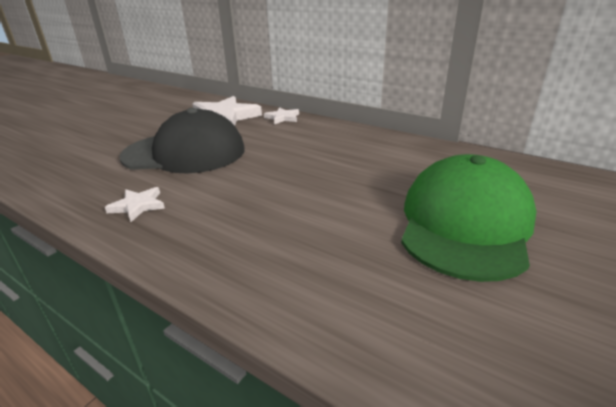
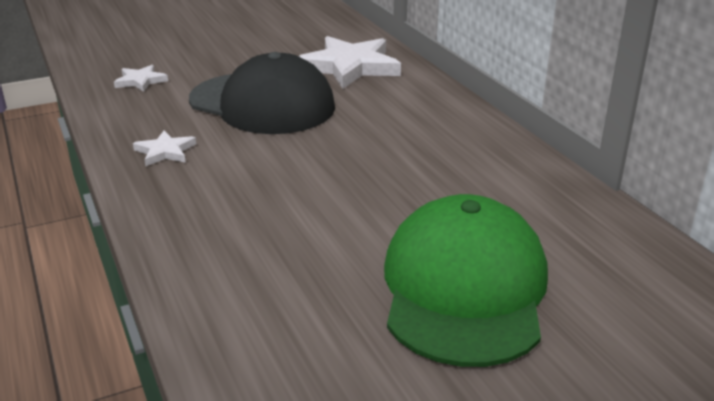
camera: 30 degrees right, 0 degrees up
(282, 118) = (422, 86): white star -> white star (140, 81)
(465, 223) = (464, 288): green cap -> green cap turned 45 degrees counterclockwise

